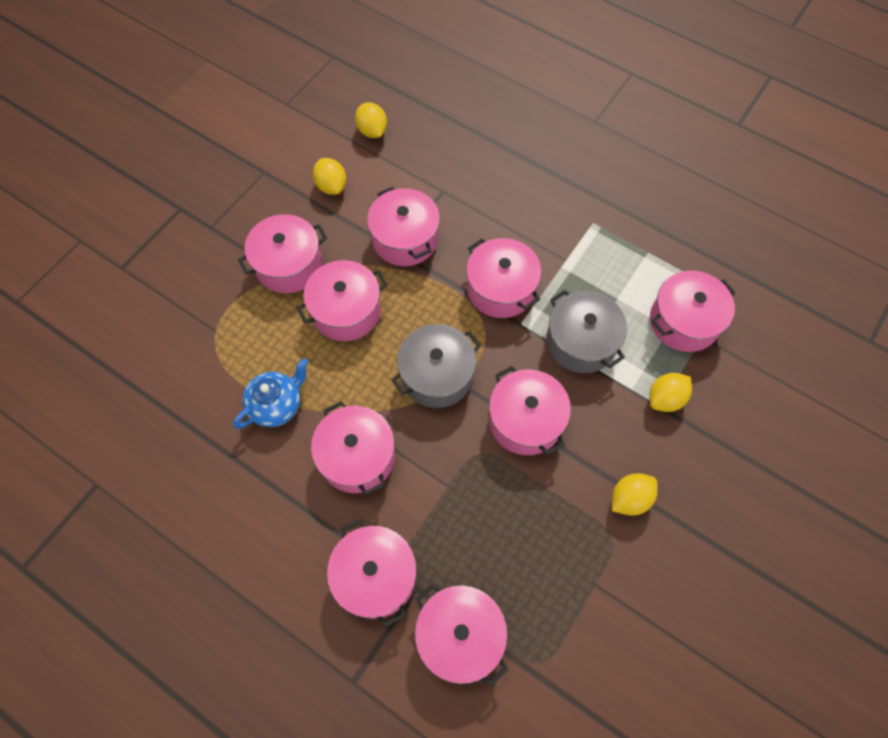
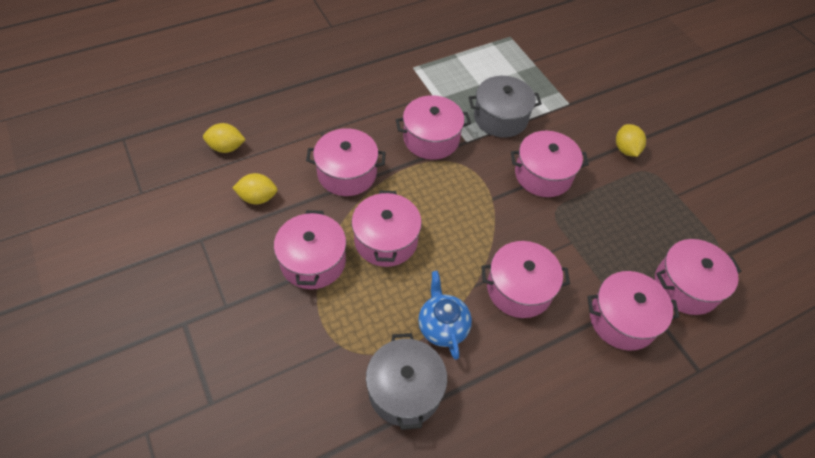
camera: 65 degrees left, 10 degrees down
(437, 375) = (479, 208): grey pot -> grey pot (405, 390)
(665, 398) = (565, 99): yellow lemon -> none
(683, 321) = (516, 63): pink pot -> none

